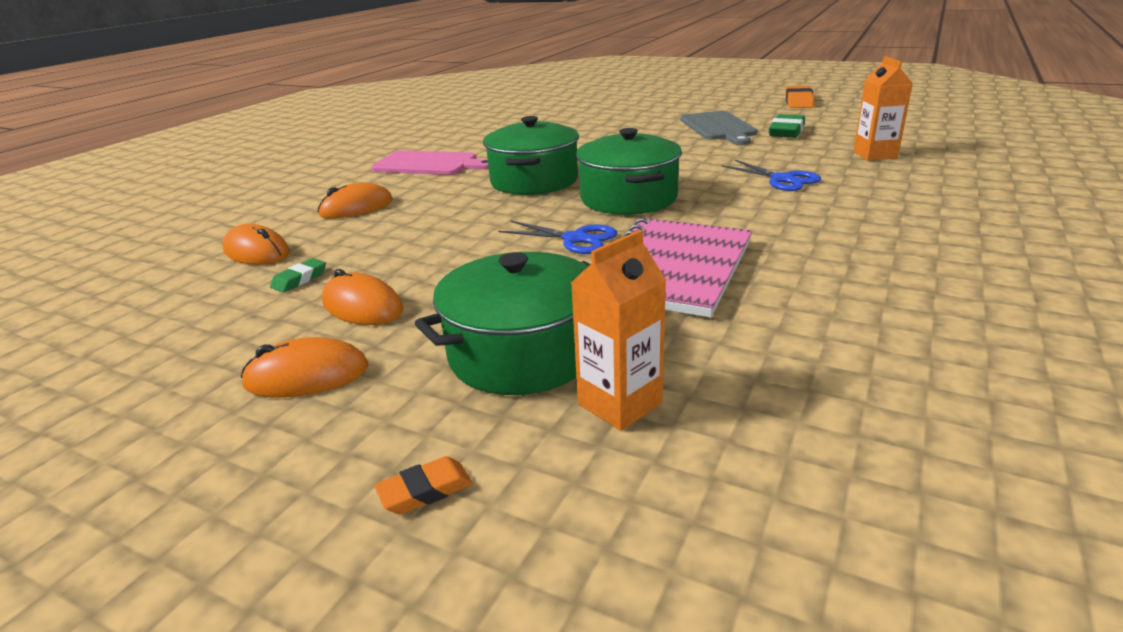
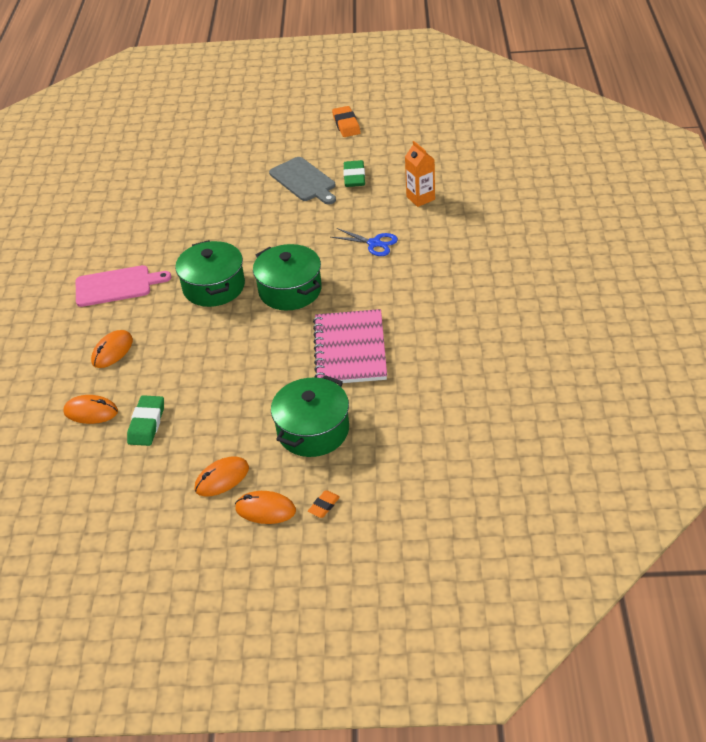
camera: 25 degrees left, 15 degrees up
(299, 279) = (146, 424): green eraser -> green eraser, size x1.75
(362, 306) = (205, 430): orange mouse -> orange mouse (265, 510)
(575, 239) = (283, 340): blue scissors -> none
(619, 404) = (372, 441): orange carton -> none

